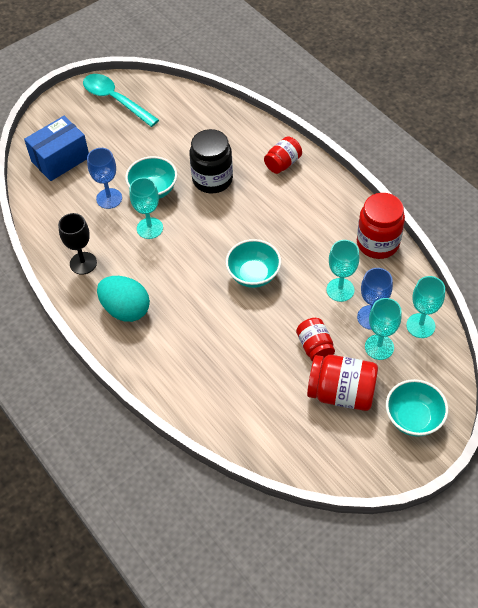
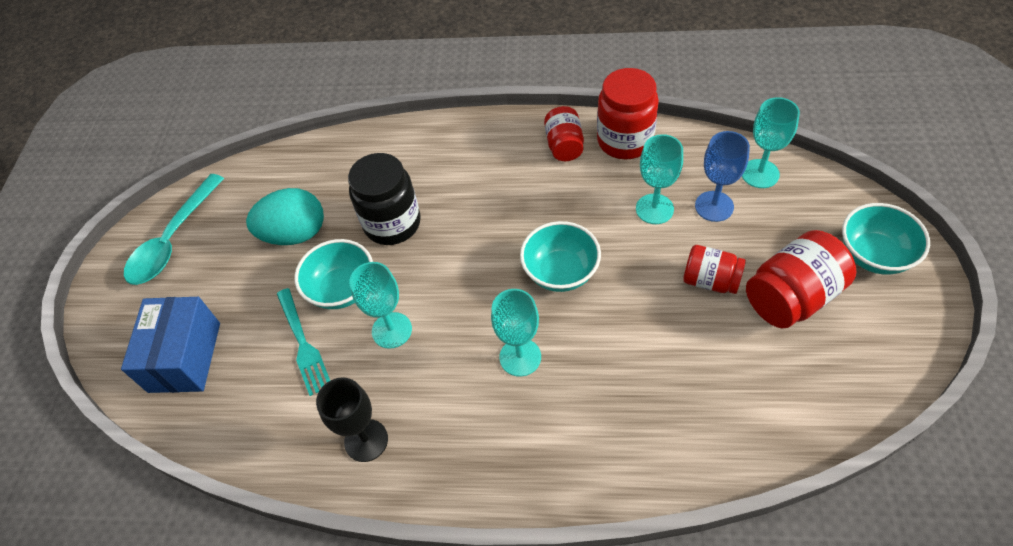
camera: 45 degrees left, 0 degrees up
(109, 198) = (302, 343): blue goblet -> turquoise fork
(115, 100) = (173, 240): turquoise spoon -> turquoise spoon turned 60 degrees counterclockwise
(126, 309) = (483, 439): turquoise egg -> turquoise egg (295, 234)
(282, 163) = (441, 149): red jar -> red jar (564, 145)
(379, 347) = (758, 224): turquoise goblet -> turquoise goblet (520, 357)

